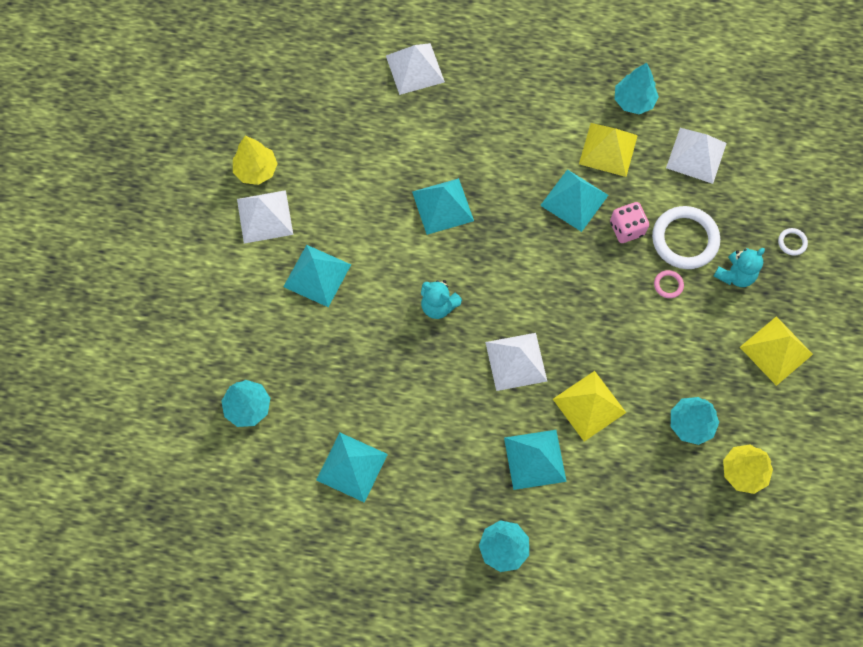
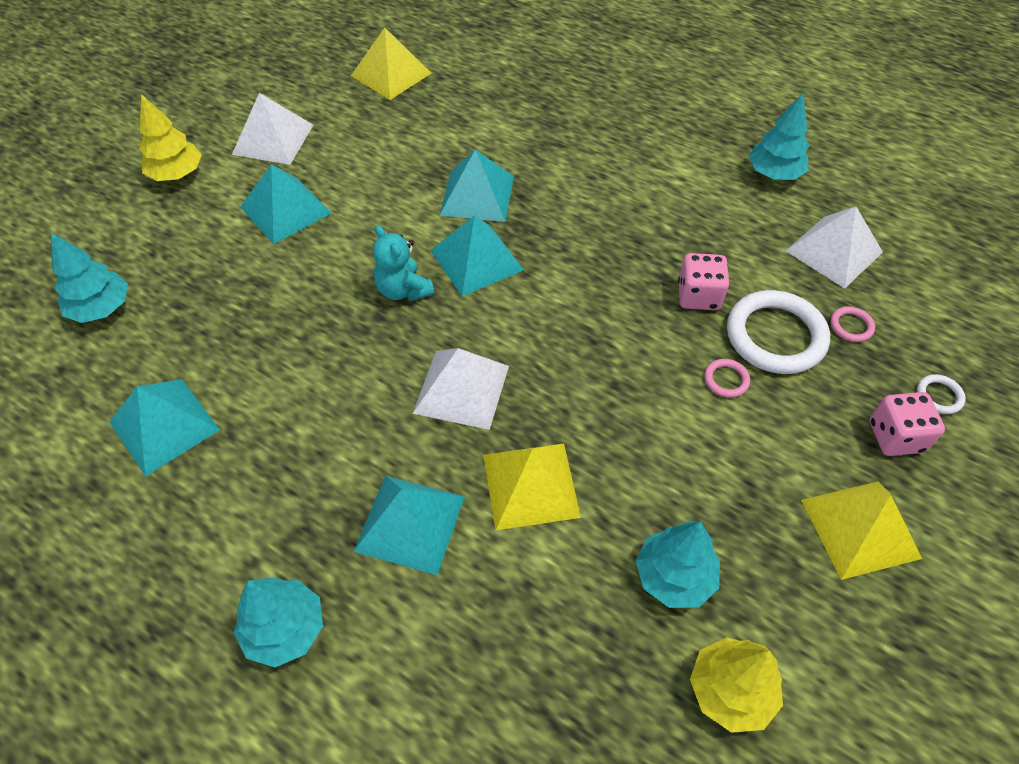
camera: 25 degrees right, 15 degrees down
(256, 170) = (297, 99): yellow tree -> yellow tree (177, 174)
(415, 68) = (528, 70): white pyramid -> none
(574, 200) = (644, 243): turquoise pyramid -> turquoise pyramid (477, 260)
(608, 149) = (716, 208): yellow pyramid -> yellow pyramid (391, 74)
(726, 212) = (851, 326): none -> pink ring
(735, 275) = (833, 404): turquoise teddy bear -> none
(776, 282) = (895, 436): none -> pink dice

